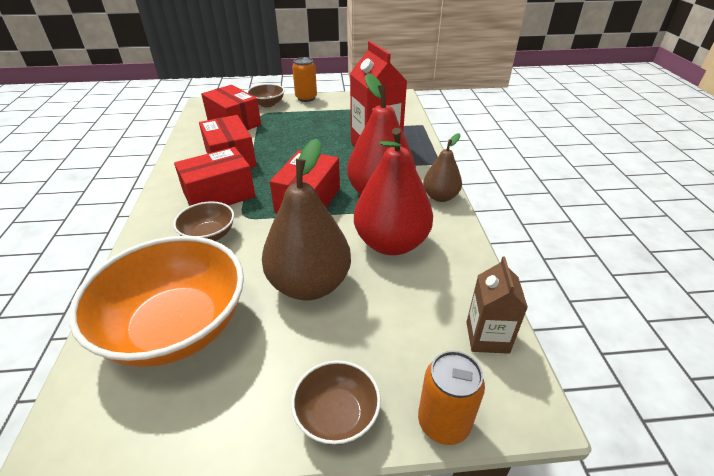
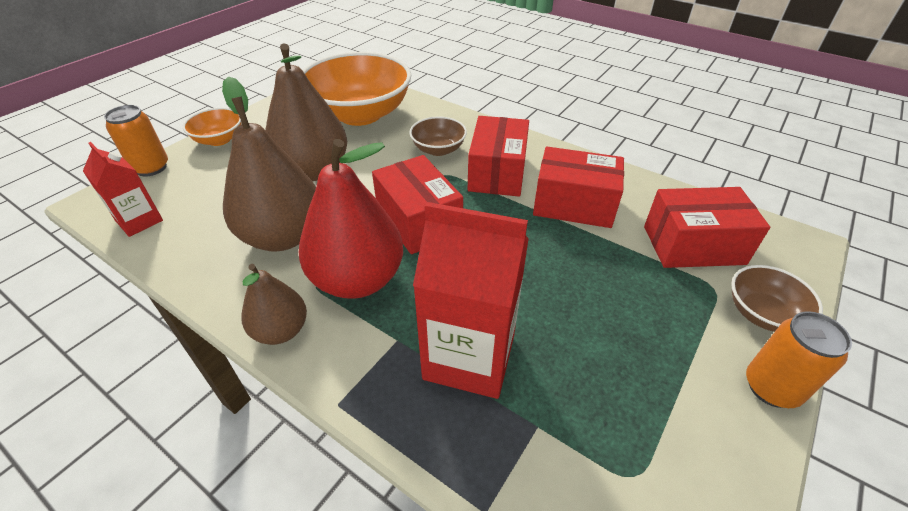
camera: 130 degrees right, 5 degrees up
(337, 415) = (219, 139): brown bowl -> orange bowl
(391, 243) = (283, 236): red pear -> brown pear
(487, 337) = (139, 221): brown carton -> red carton

